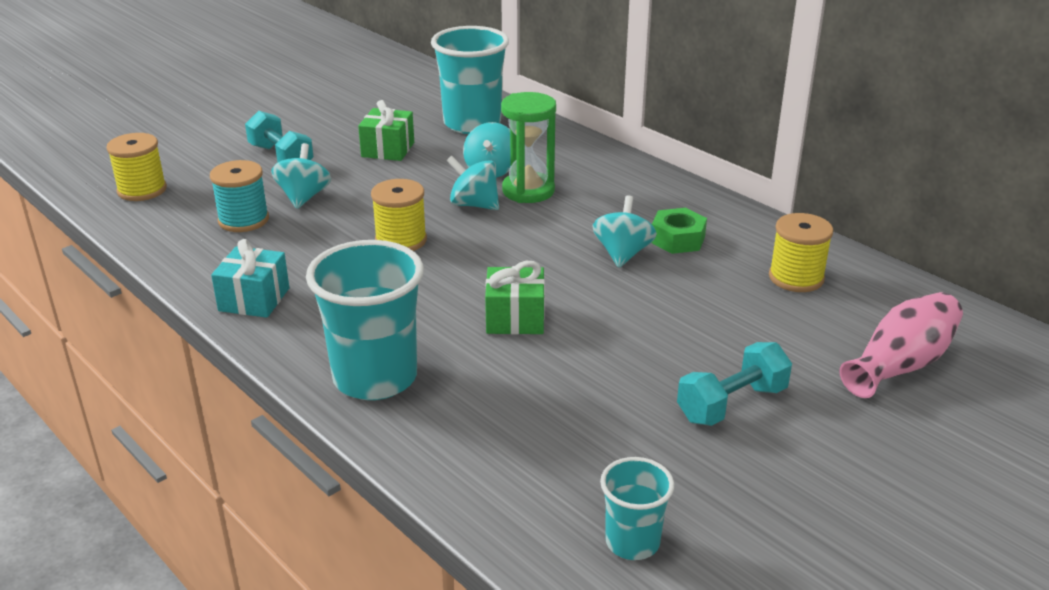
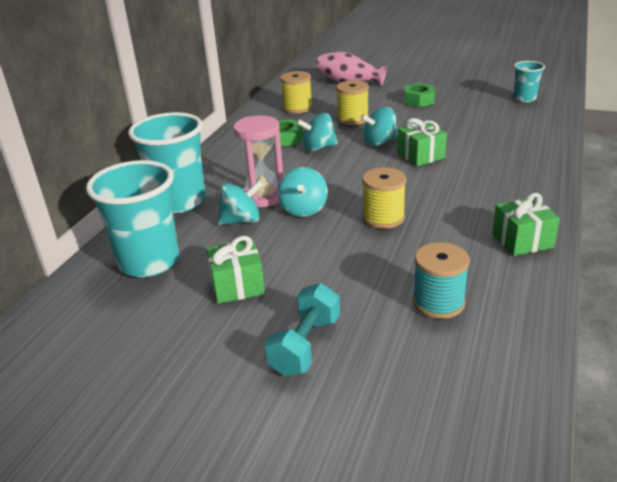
camera: 115 degrees left, 0 degrees up
(142, 190) = (465, 411): yellow spool -> yellow spool (353, 119)
(254, 299) = (522, 240): turquoise gift -> green gift
(303, 197) = (368, 290): turquoise spinning top -> turquoise spinning top (380, 142)
(375, 378) = (524, 172): turquoise cup -> turquoise cup (179, 201)
(528, 191) = (263, 197): green hourglass -> pink hourglass
(732, 404) = (419, 101): turquoise dumbbell -> green nut

